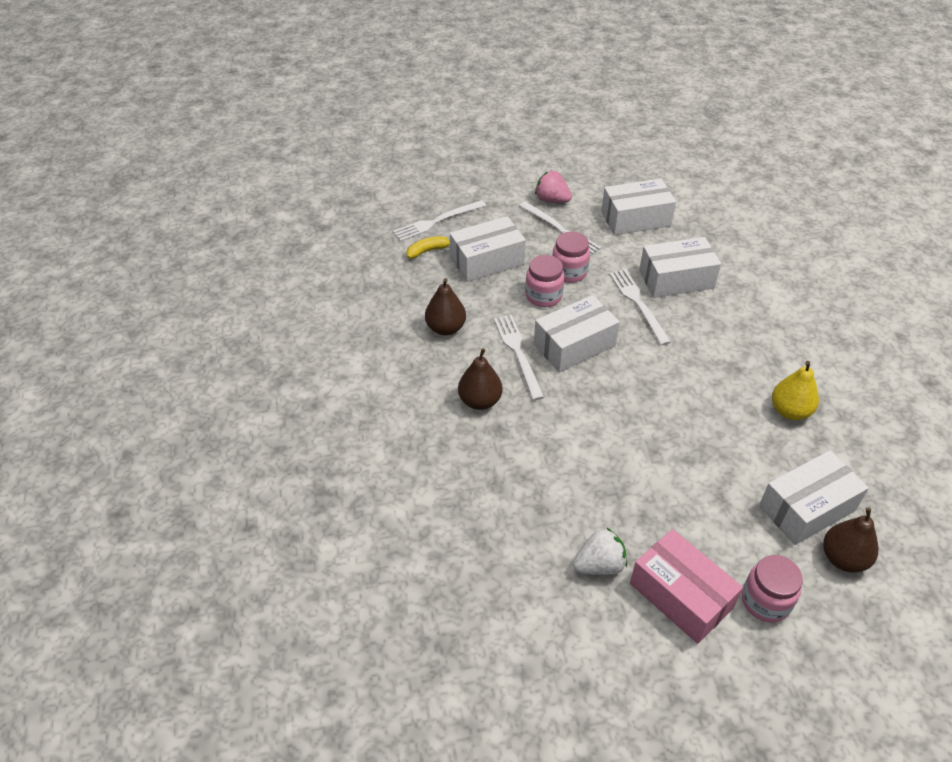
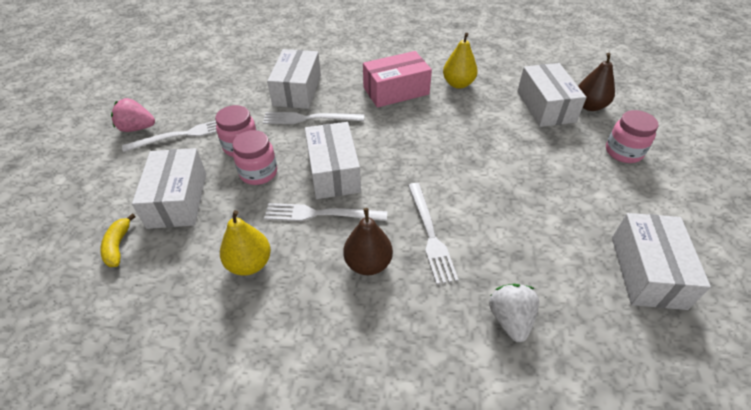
camera: 70 degrees left, 0 degrees up
(437, 221) = (79, 224): white fork -> white fork (430, 234)
(445, 328) = (249, 264): brown pear -> yellow pear
(551, 200) = (137, 128): pink strawberry -> pink strawberry turned 45 degrees clockwise
(599, 565) = (584, 234): white strawberry -> white strawberry (510, 319)
(635, 219) = (210, 88): white box -> white box (647, 271)
(680, 596) = (617, 194): pink box -> pink box (396, 91)

